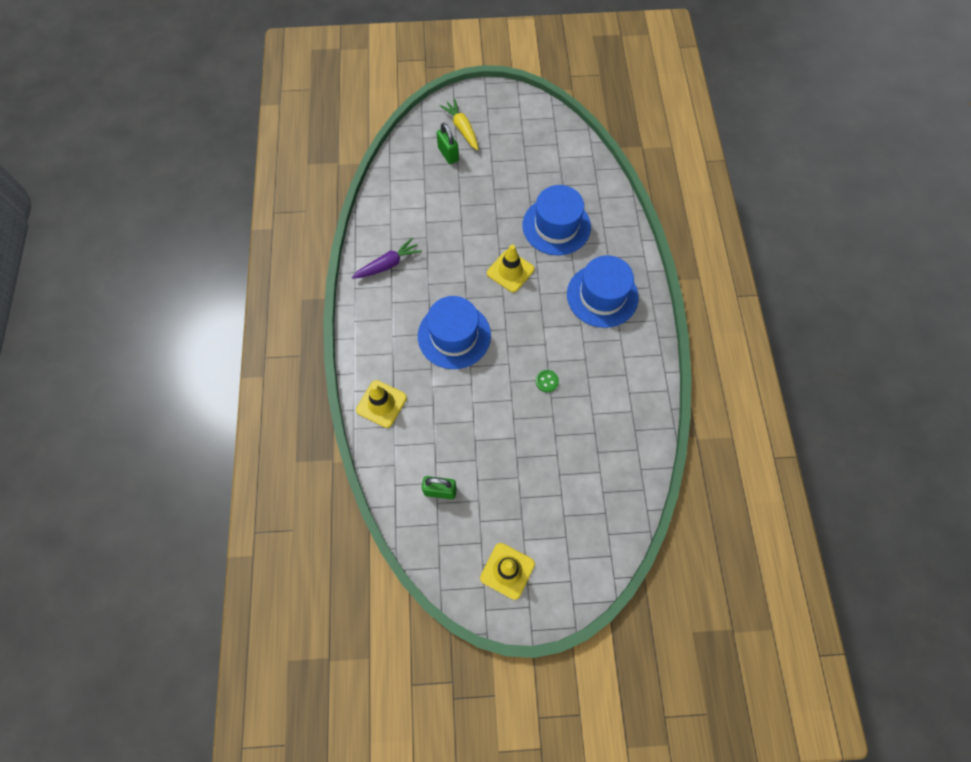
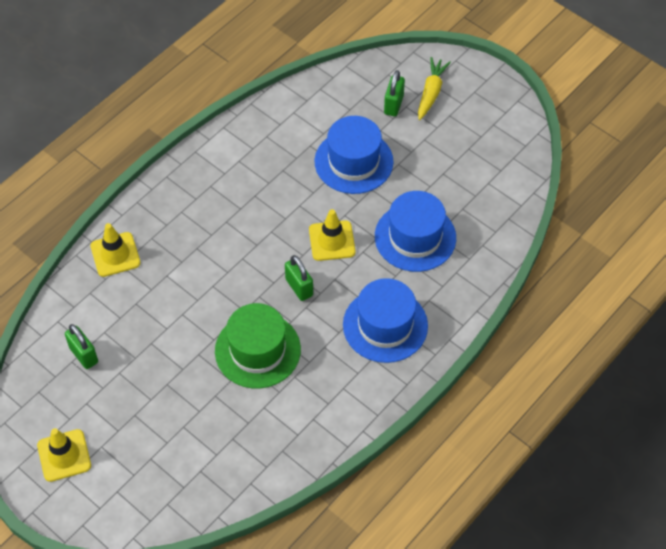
camera: 45 degrees right, 10 degrees down
(388, 264) = (241, 154): purple carrot -> none
(454, 335) = (227, 252): blue hat -> blue hat (353, 161)
(525, 318) = (299, 287): none -> green padlock
(547, 381) = (257, 350): green button -> green hat

